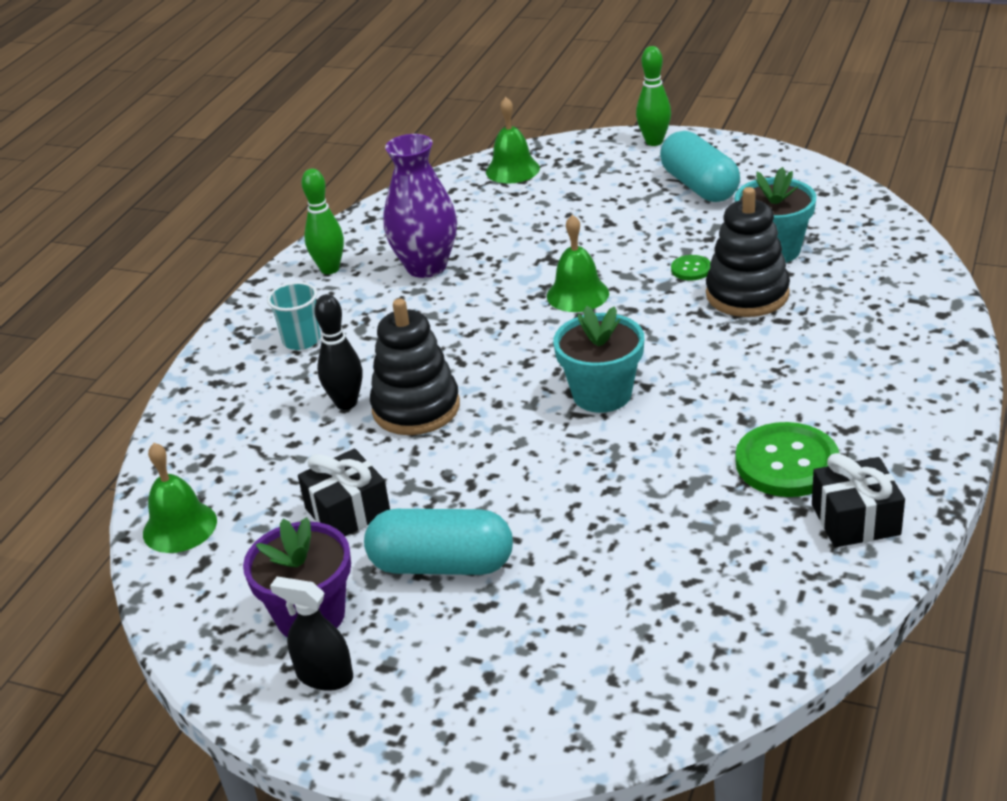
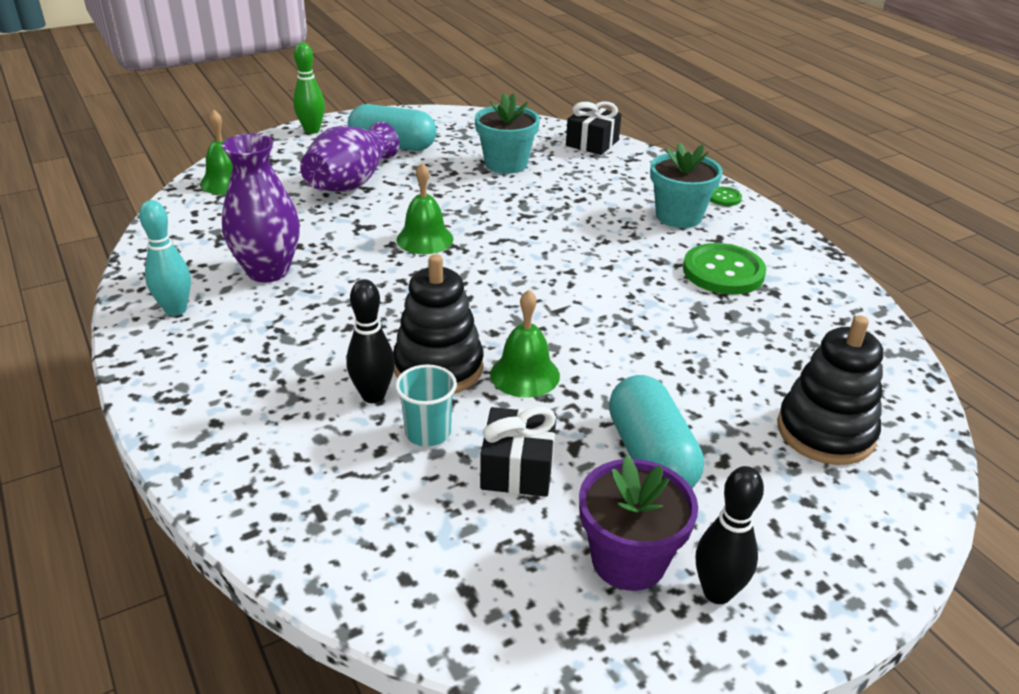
camera: 55 degrees left, 0 degrees up
(180, 527) = (393, 581): green bell -> green bell (525, 375)
(301, 340) = (245, 373): turquoise cup -> turquoise cup (428, 433)
(324, 676) = (717, 592): black spray bottle -> black bowling pin
(330, 269) = (176, 310): green bowling pin -> turquoise bowling pin
(442, 565) = (650, 456): turquoise capsule -> turquoise capsule turned 60 degrees counterclockwise
(602, 394) = (553, 290): turquoise flower pot -> turquoise flower pot (678, 216)
(604, 211) = (351, 183): none -> purple vase
(691, 269) = (474, 193): green button -> green button (724, 198)
(747, 294) = (535, 193): black stacking toy -> black stacking toy (825, 432)
(855, 520) = (806, 281): black gift -> black gift (592, 143)

